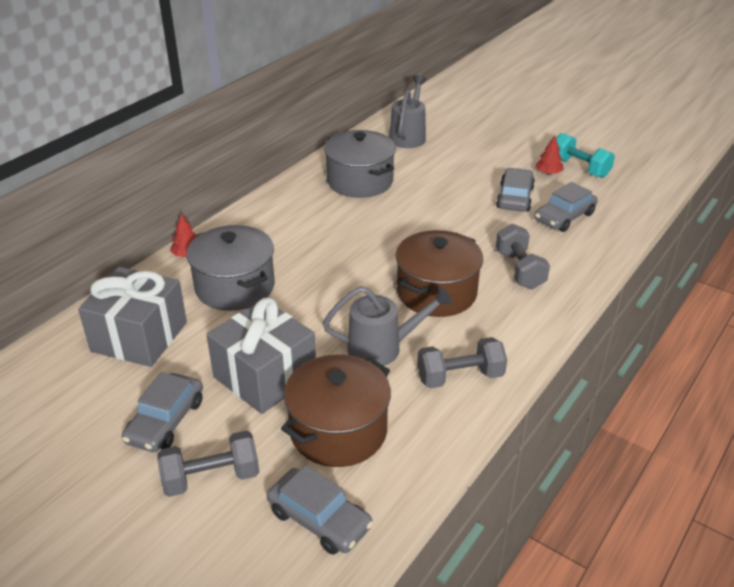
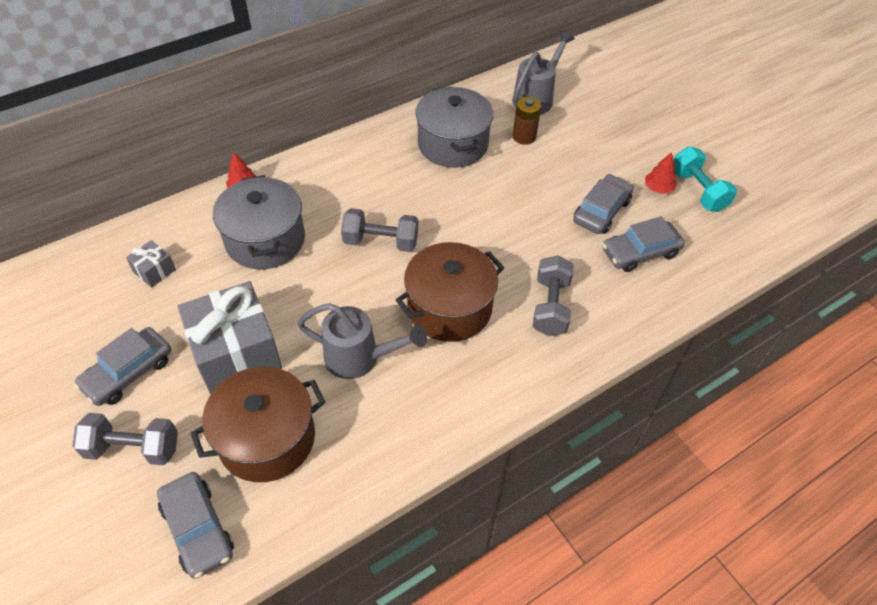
camera: 20 degrees right, 15 degrees up
(139, 337) = (154, 271): grey gift -> grey gift, size x0.45
(417, 163) = (524, 137): none -> brown battery
(460, 377) = (413, 418): grey dumbbell -> grey dumbbell (381, 242)

